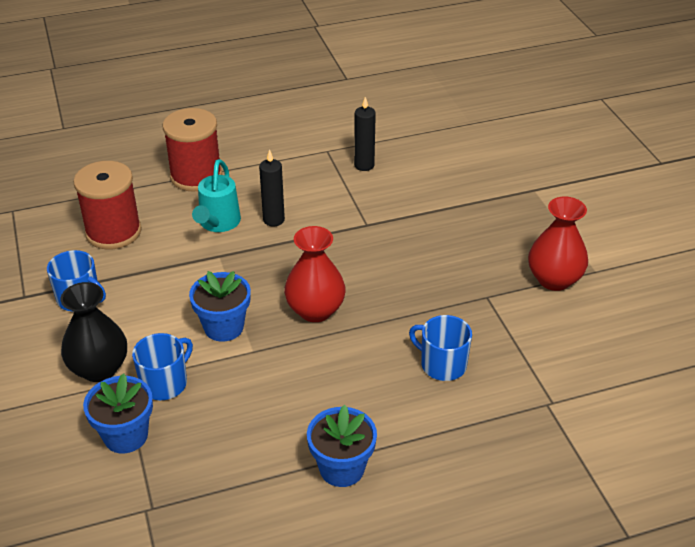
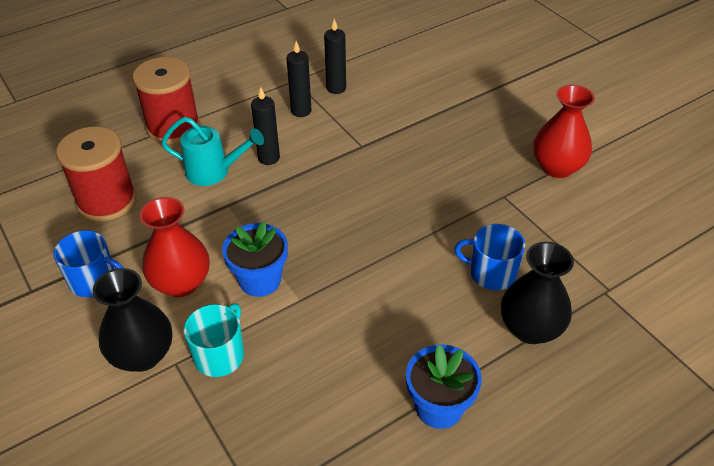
camera: 15 degrees left, 5 degrees up
(126, 436) = (198, 425): blue flower pot -> none
(165, 383) = (220, 355): blue mug -> turquoise mug
(218, 223) = (214, 172): turquoise watering can -> turquoise watering can turned 75 degrees counterclockwise
(315, 310) = (346, 243): red vase -> red vase (181, 283)
(321, 181) = (301, 111): none -> black candle
(458, 421) = (530, 328): none -> black vase

